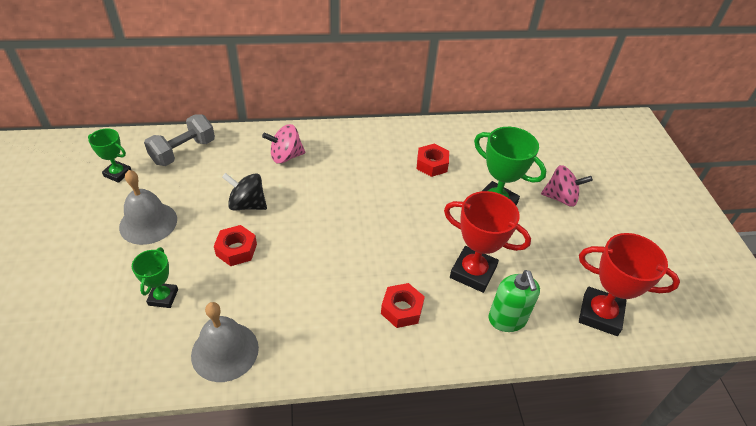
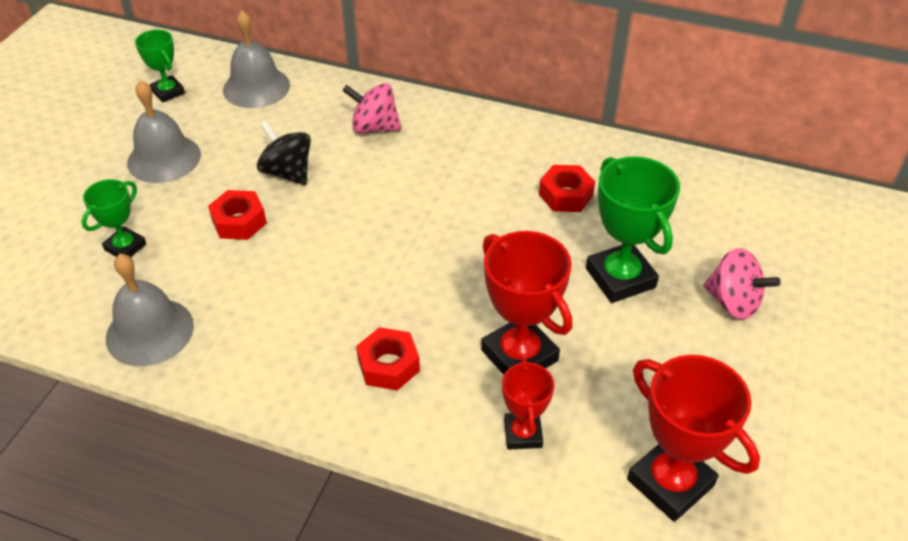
camera: 30 degrees right, 0 degrees up
(183, 152) = (256, 87): grey dumbbell -> grey bell
(507, 319) = (523, 434): green soap dispenser -> red trophy

